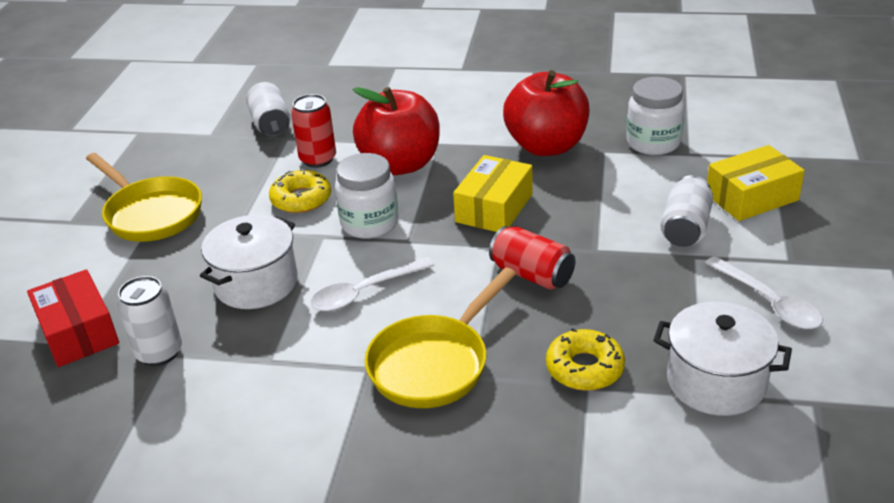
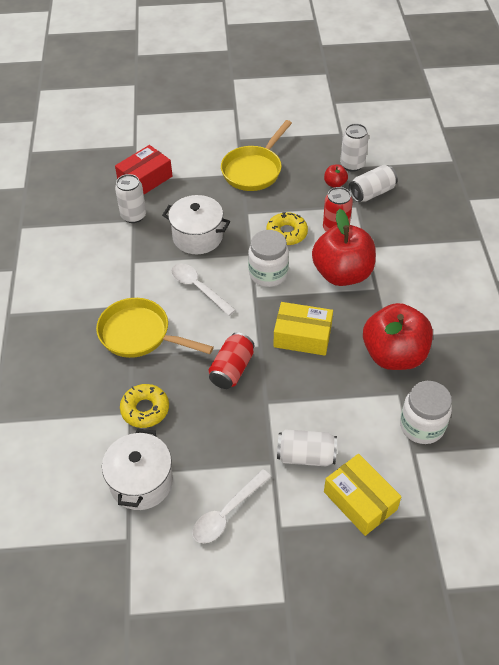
camera: 75 degrees right, 15 degrees up
(207, 131) = (352, 165): none -> white can
(233, 149) = (335, 184): none -> red apple

